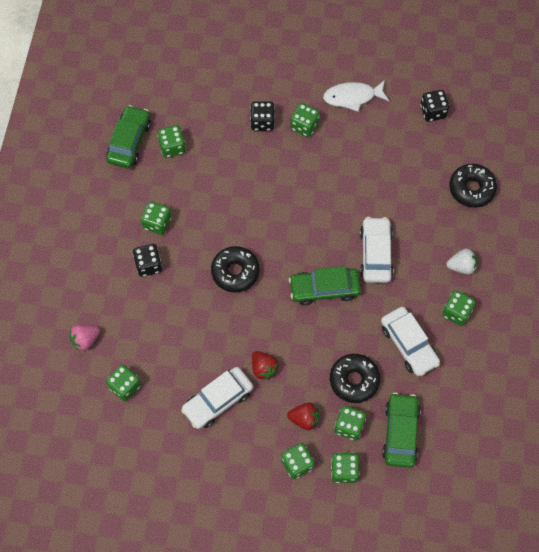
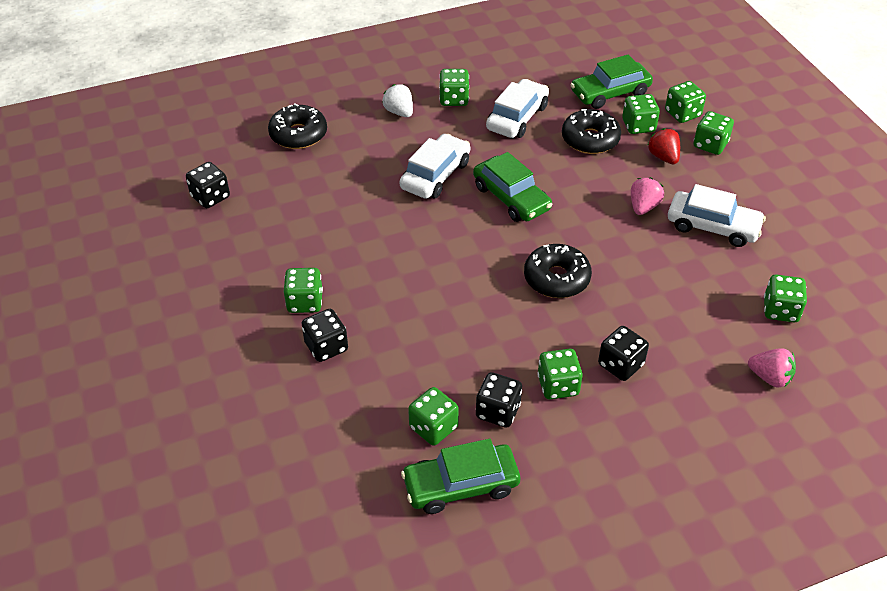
camera: 120 degrees left, 20 degrees down
(161, 183) = (498, 411): none -> black dice
(263, 368) = (643, 207): red strawberry -> pink strawberry
(352, 97) = (230, 274): white fish -> none
(376, 254) = (435, 175): white car -> white car turned 150 degrees clockwise

